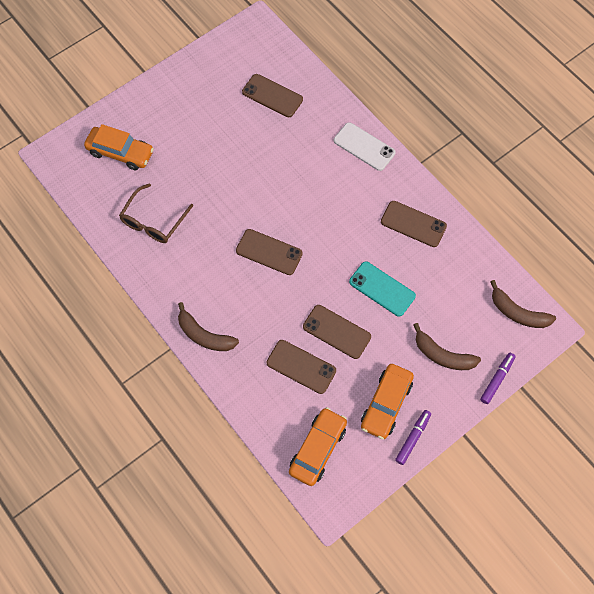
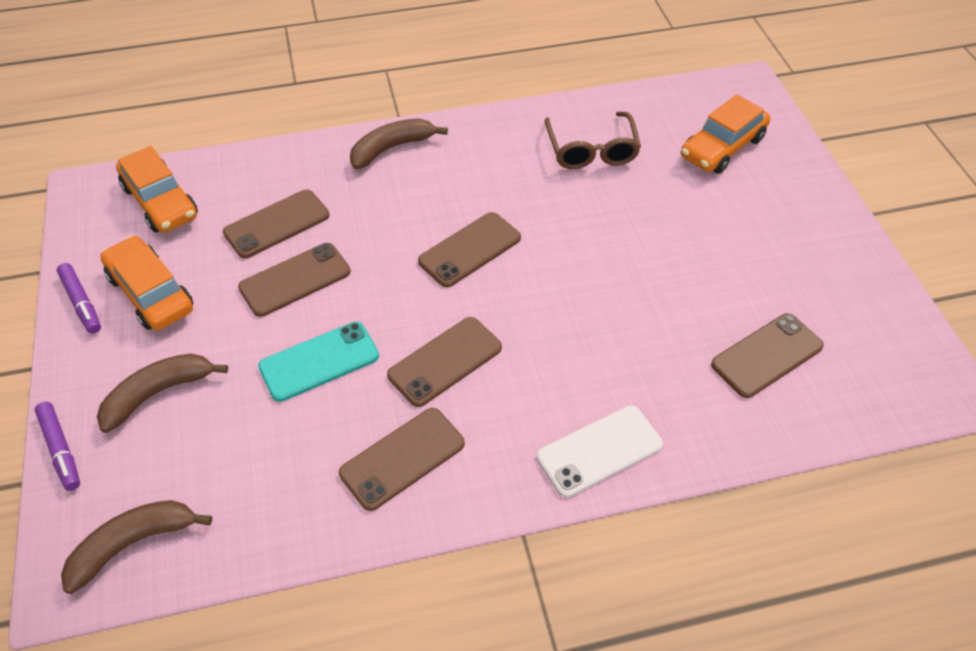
camera: 115 degrees right, 15 degrees down
(154, 221) = (591, 149): brown glasses -> brown glasses turned 150 degrees counterclockwise
(350, 230) = (445, 361): none -> brown phone

